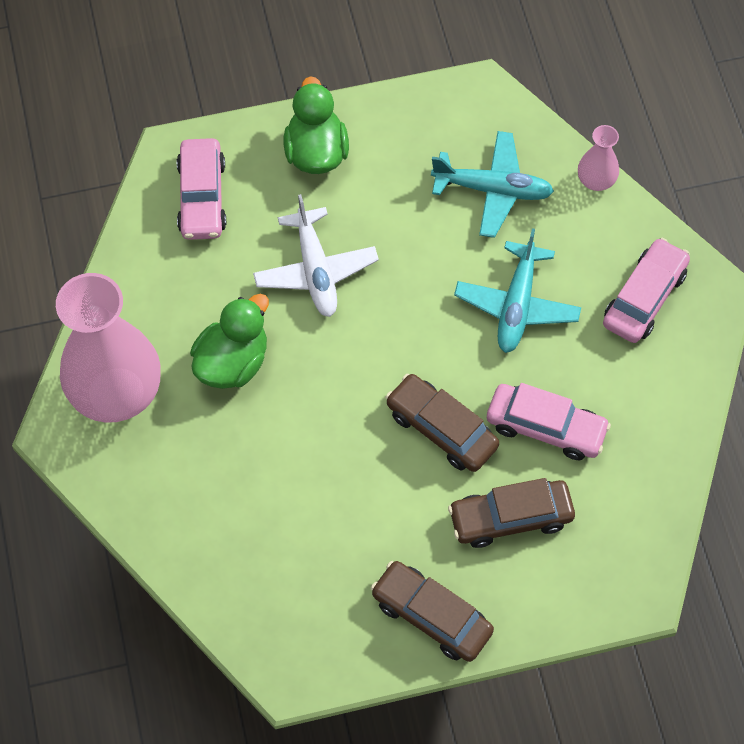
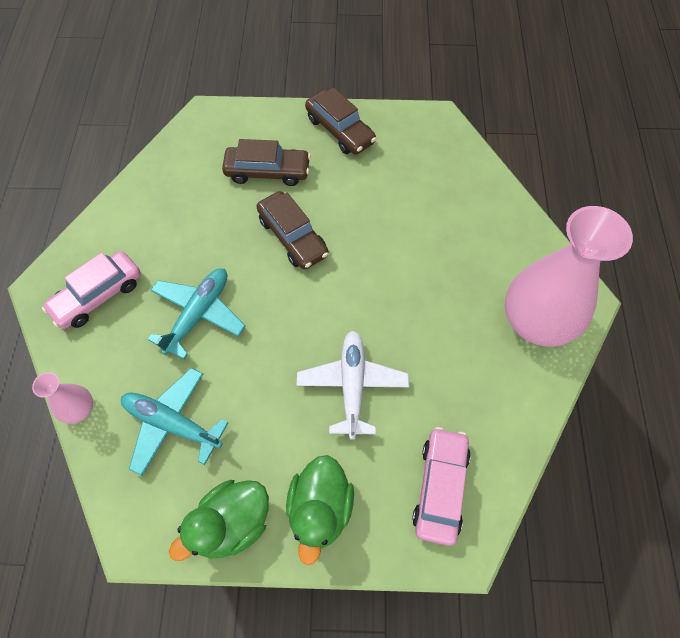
camera: 165 degrees left, 0 degrees up
(232, 362) = (439, 323): green duck -> green duck (231, 523)
(546, 427) = (218, 221): pink car -> none

